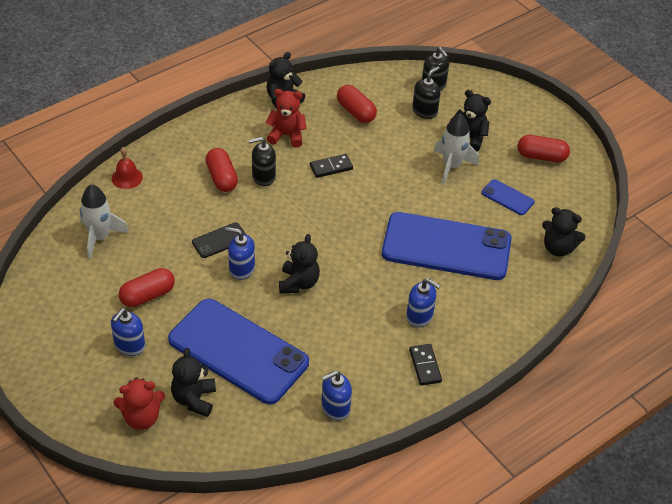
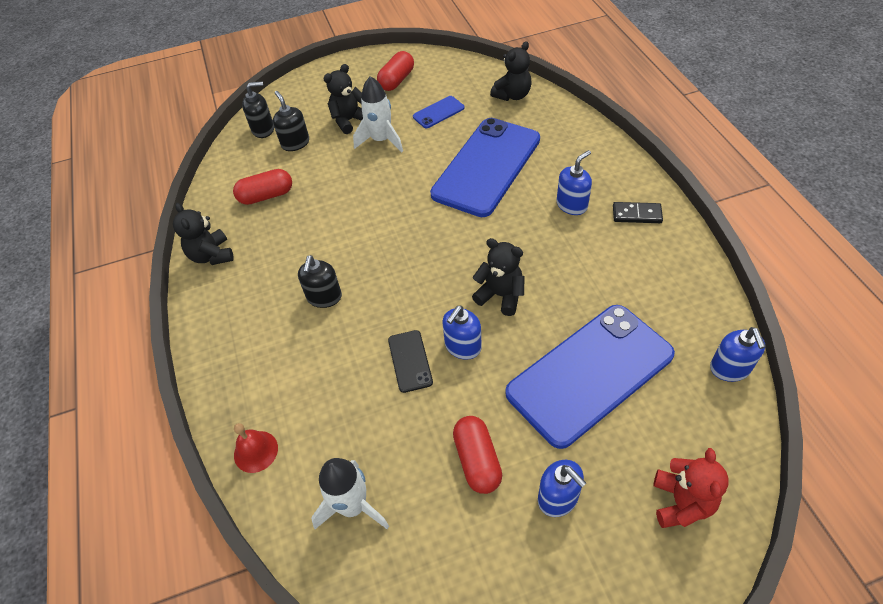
camera: 65 degrees left, 5 degrees up
(194, 399) = (657, 435): black teddy bear -> none
(221, 178) = (307, 340): red capsule -> none
(286, 135) = (269, 263): red teddy bear -> none
(331, 167) = (339, 233): black domino -> none
(335, 407) = (683, 297): blue soap dispenser -> blue soap dispenser (730, 368)

